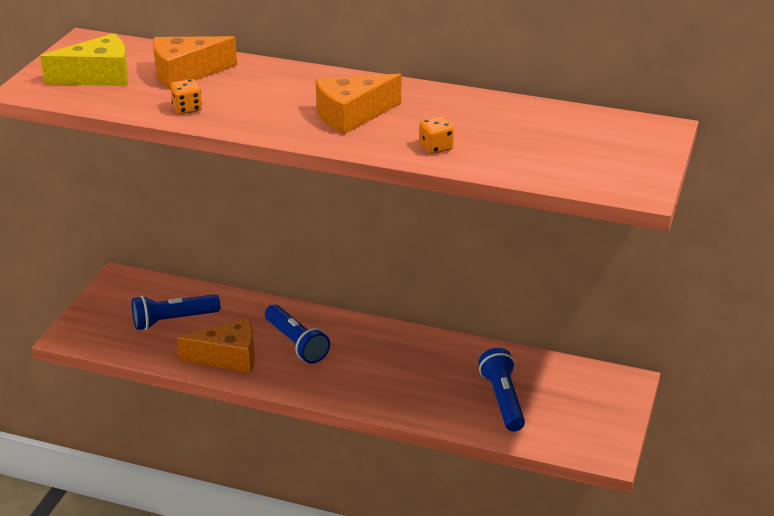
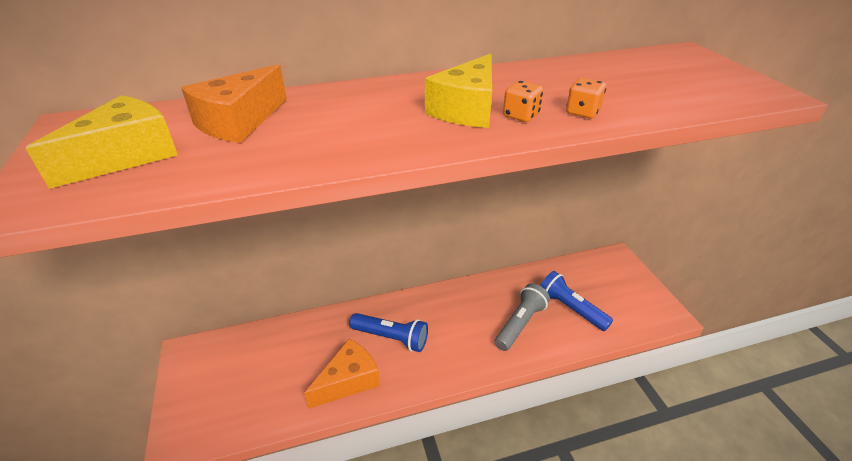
camera: 35 degrees left, 5 degrees up
(173, 320) = (270, 370): blue flashlight -> none
(187, 109) = (287, 156): orange dice -> orange dice (521, 115)
(352, 115) = (466, 109): orange cheese -> yellow cheese
(432, 388) = (520, 324): none -> grey flashlight

